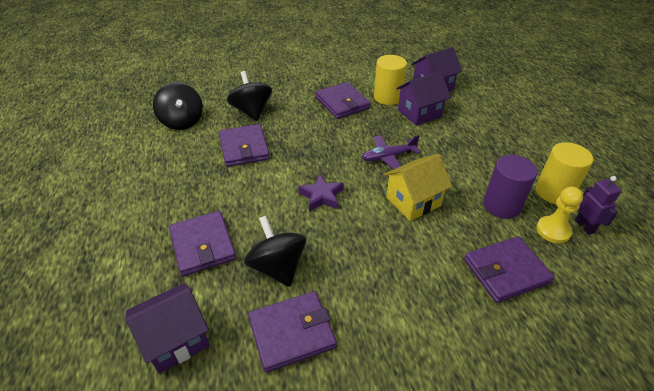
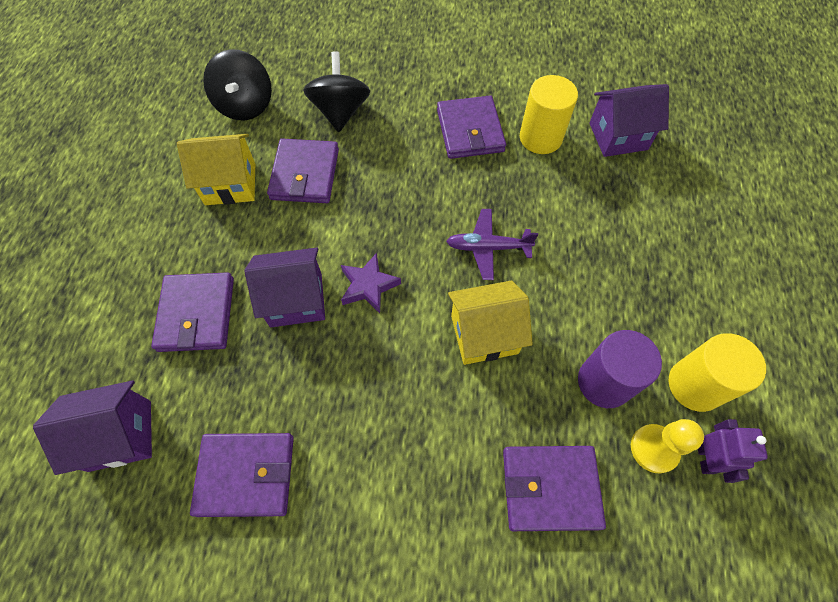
camera: 20 degrees right, 20 degrees up
(192, 165) = (230, 184): none -> yellow house
(277, 267) = (269, 376): black spinning top -> none
(419, 113) = (572, 181): purple house -> purple house (296, 300)

